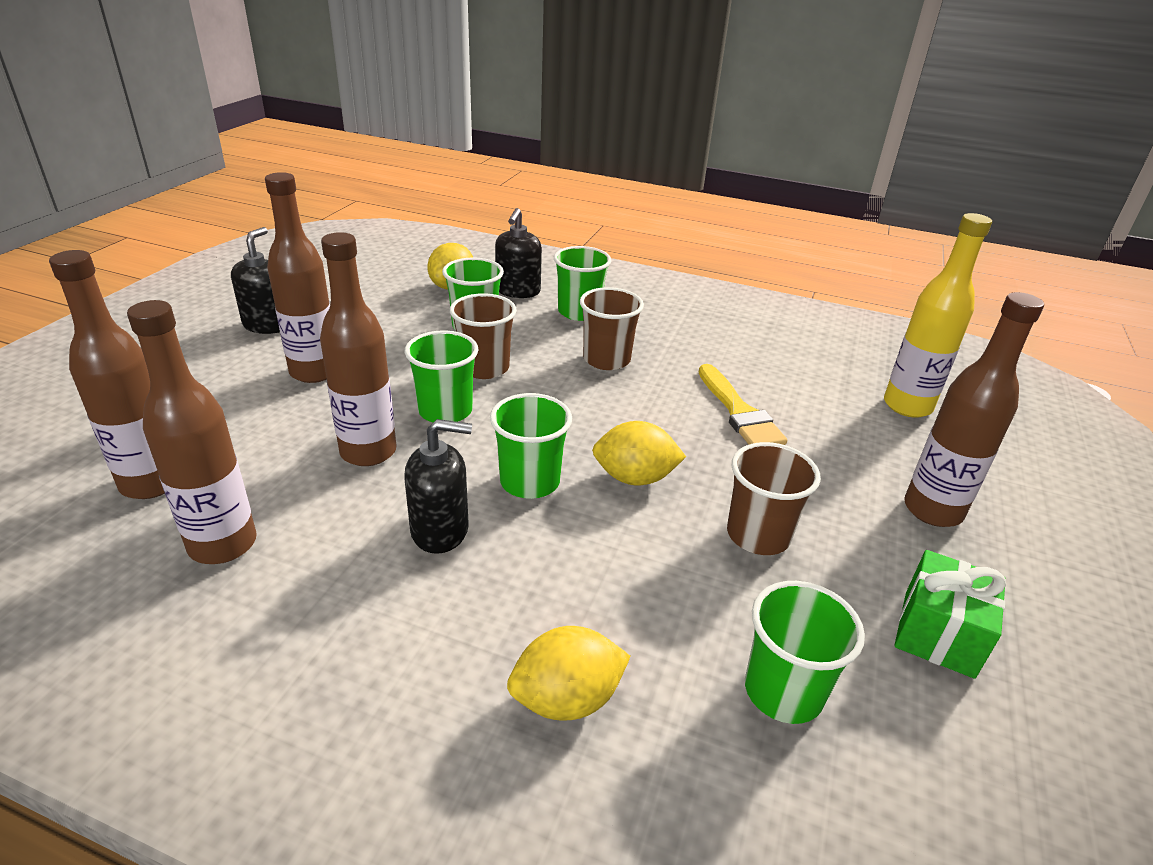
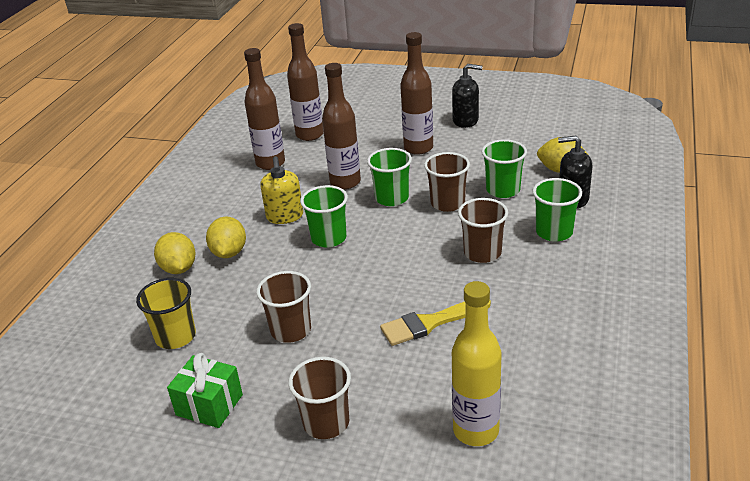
camera: 90 degrees right, 0 degrees up
(440, 530) = (285, 216): black soap dispenser -> yellow soap dispenser
(634, 478) = (339, 277): yellow lemon -> yellow lemon (229, 253)
(783, 691) = (175, 337): green cup -> yellow cup
(932, 510) = (326, 423): brown bottle -> brown cup

